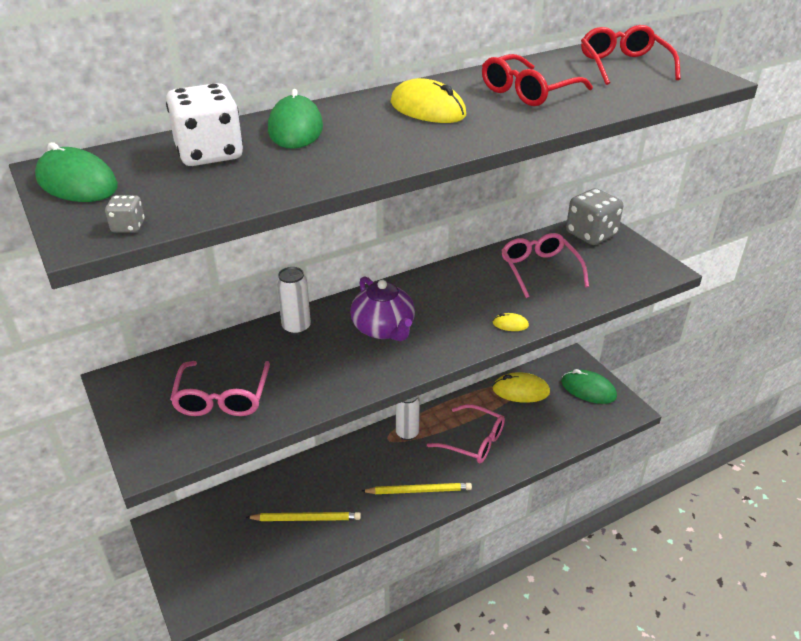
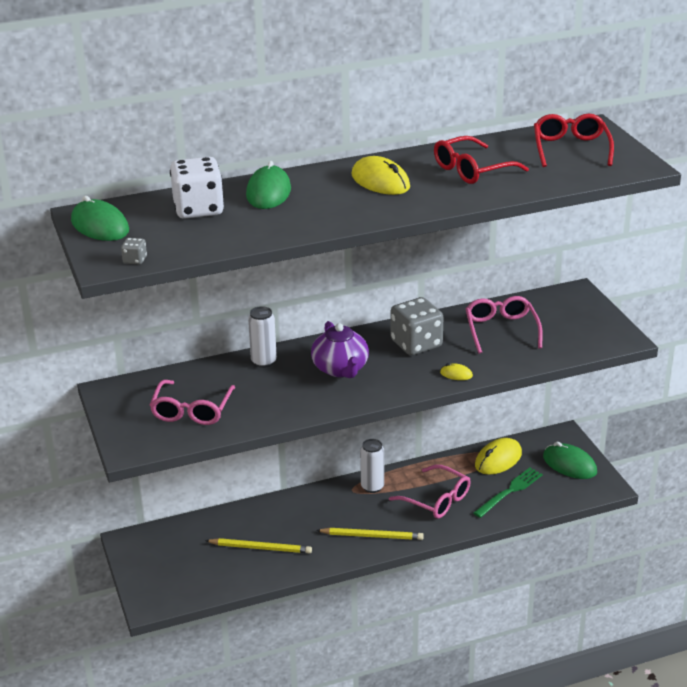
camera: 10 degrees right, 5 degrees down
(520, 391) = (498, 459): yellow mouse -> yellow mouse turned 60 degrees counterclockwise
(541, 424) = (510, 491): none -> green fork
(591, 234) = (565, 301): grey dice -> grey dice (416, 344)

